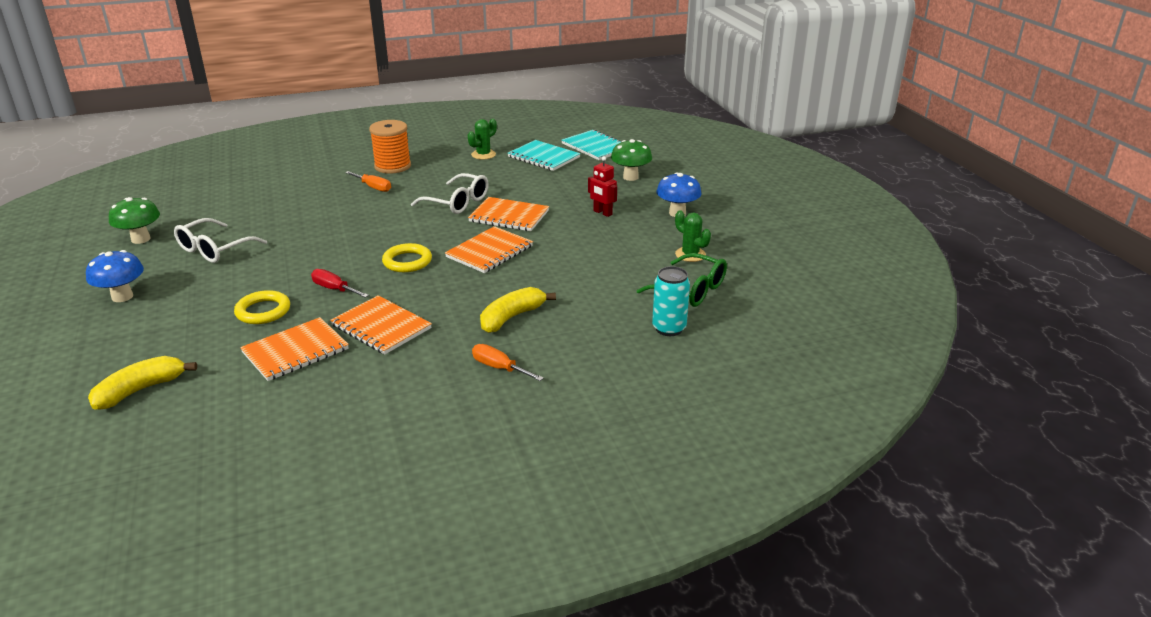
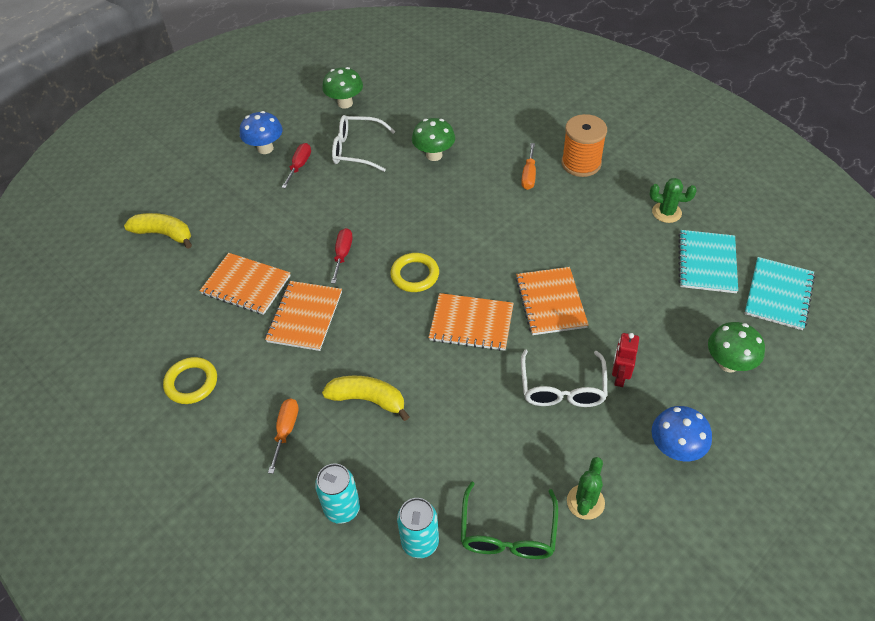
camera: 65 degrees right, 20 degrees up
(182, 283) = (299, 166): none -> red screwdriver
(263, 311) = (288, 233): yellow ring -> yellow ring (191, 383)
(285, 217) = (434, 155): none -> green mushroom
(457, 202) = (547, 249): white glasses -> white glasses (562, 388)
(607, 357) = (342, 508): none -> turquoise can

